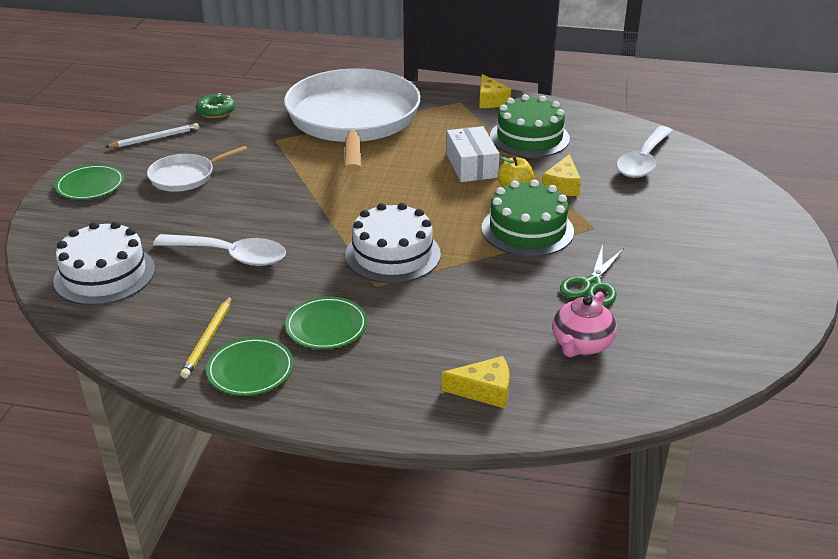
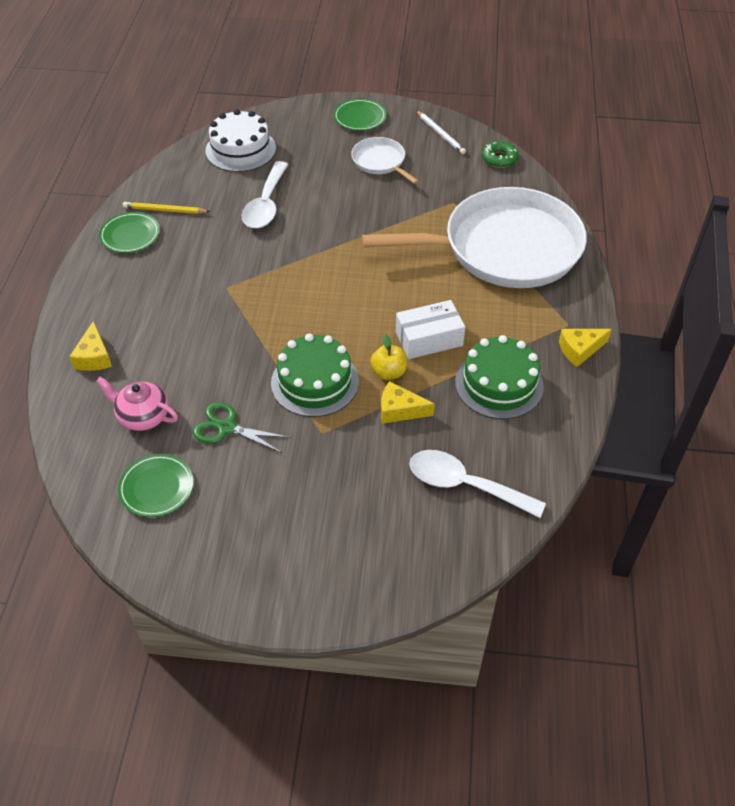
camera: 85 degrees right, 15 degrees up
(326, 326) = (176, 266): green plate -> green plate (156, 487)
(392, 254) = (271, 294): white cake -> none

